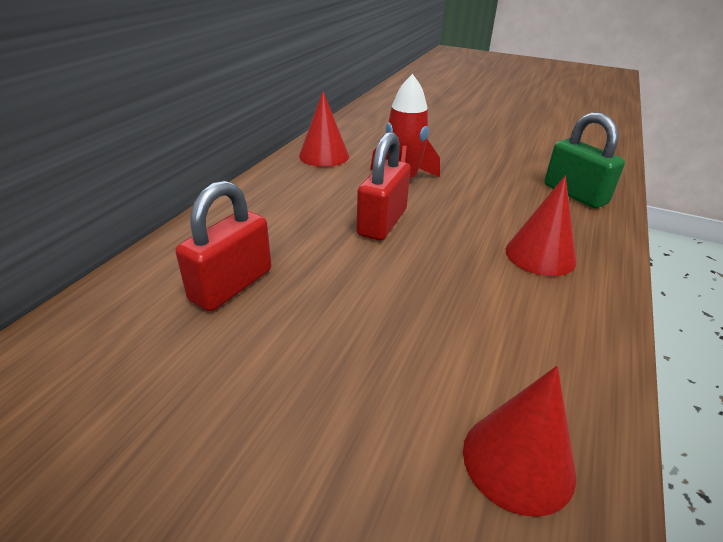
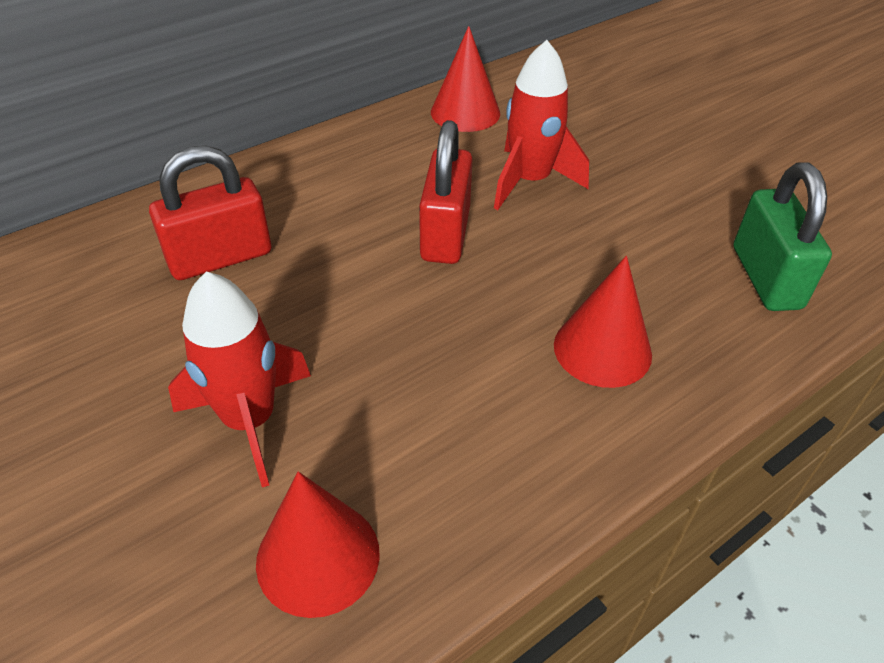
camera: 30 degrees right, 10 degrees up
(368, 388) = (250, 421): none -> red rocket
(382, 222) = (445, 234): red padlock -> red padlock turned 45 degrees counterclockwise

